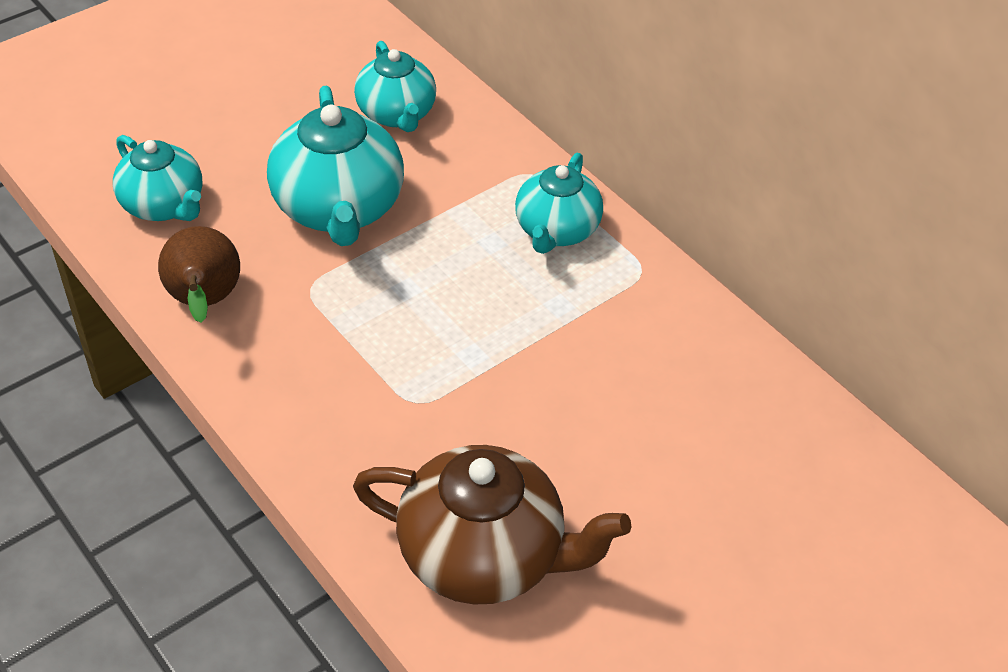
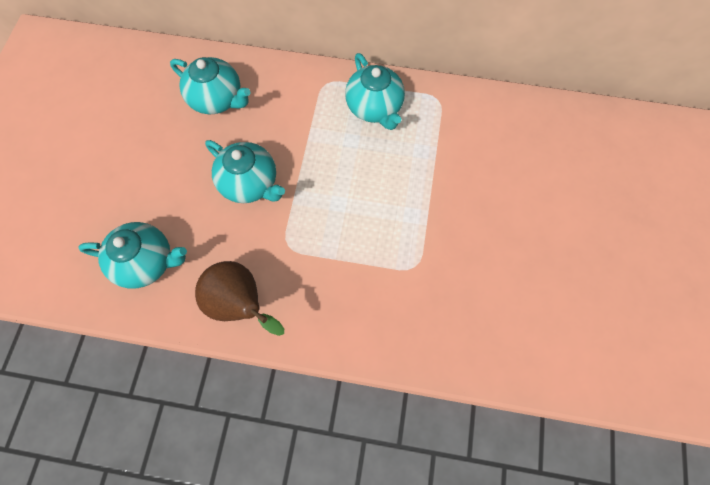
camera: 40 degrees left, 20 degrees up
(339, 209) = (250, 184): turquoise teapot -> turquoise teapot, size x0.65
(484, 556) = (537, 323): brown teapot -> none

